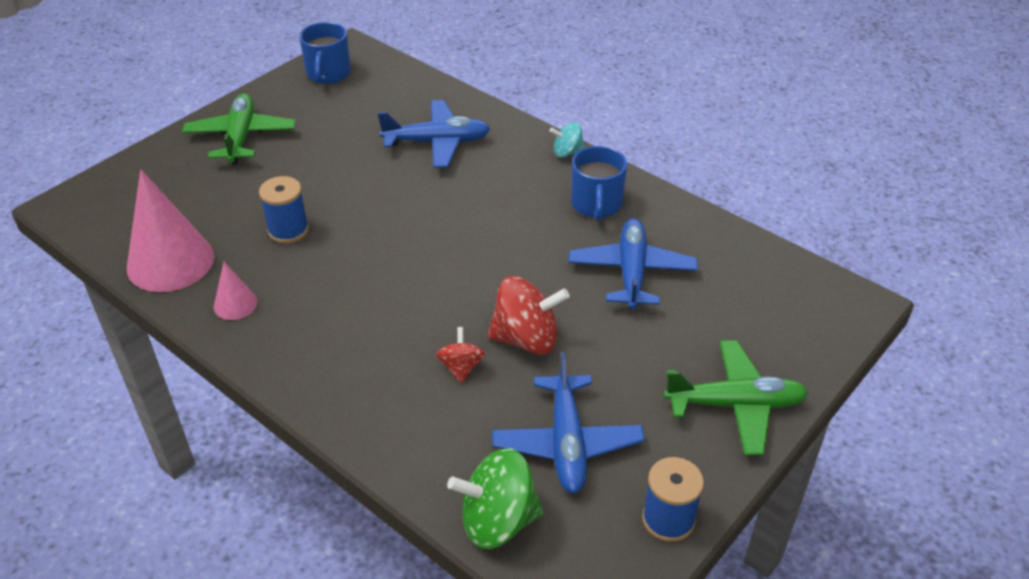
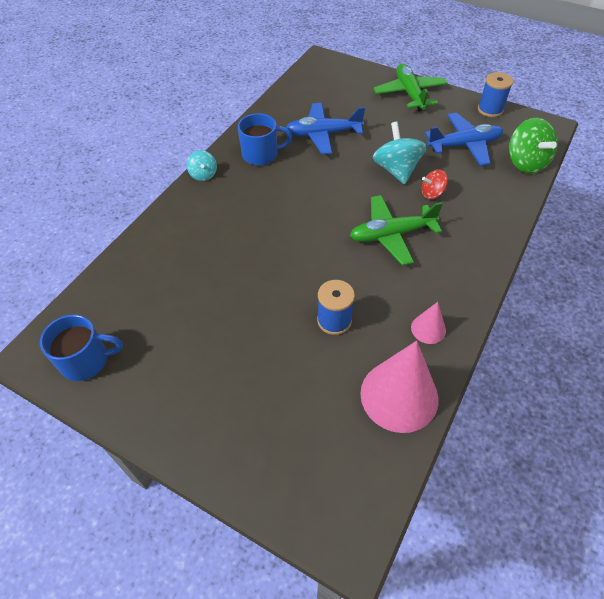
camera: 100 degrees left, 10 degrees up
(241, 137) = (206, 405): green plane -> green plane (391, 235)
(437, 142) = (198, 250): blue plane -> none
(526, 339) = (396, 170): red spinning top -> turquoise spinning top

